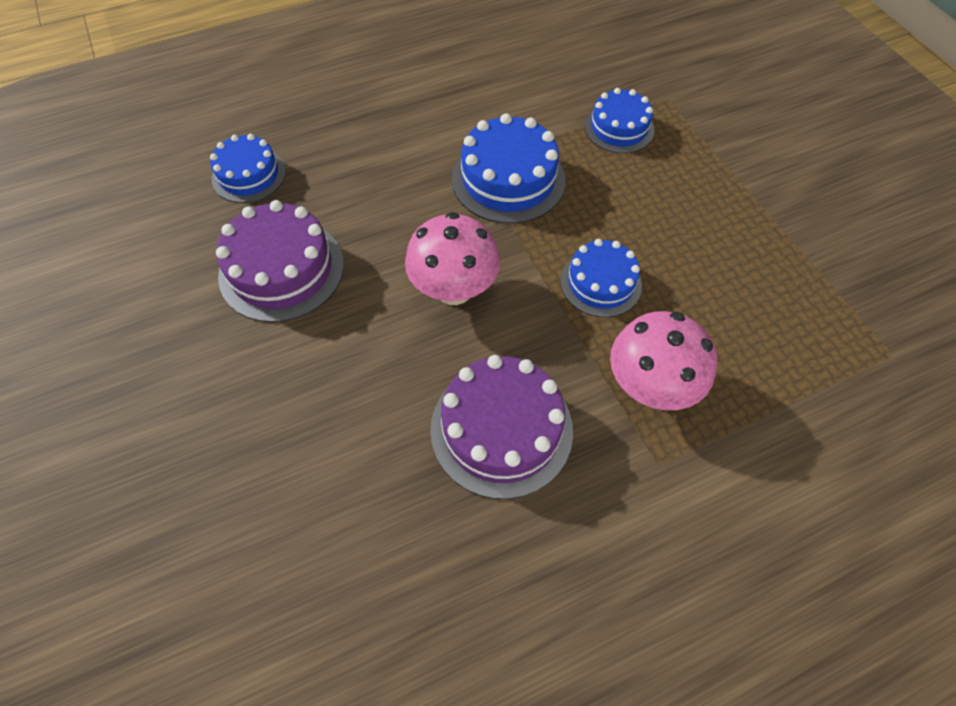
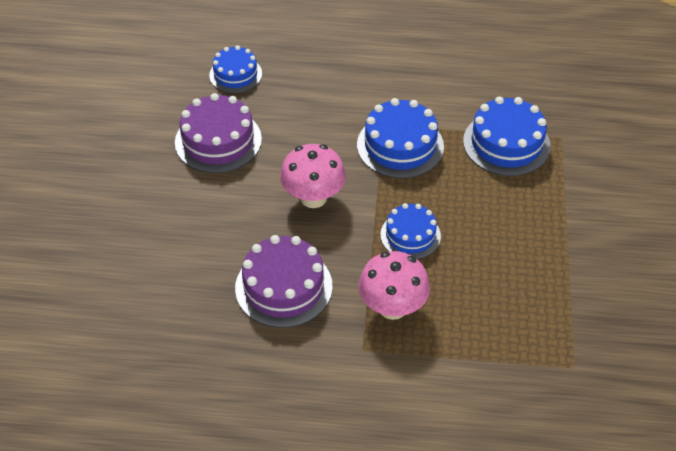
camera: 30 degrees right, 10 degrees down
(619, 128) = (506, 143): blue cake -> blue cake, size x1.55

